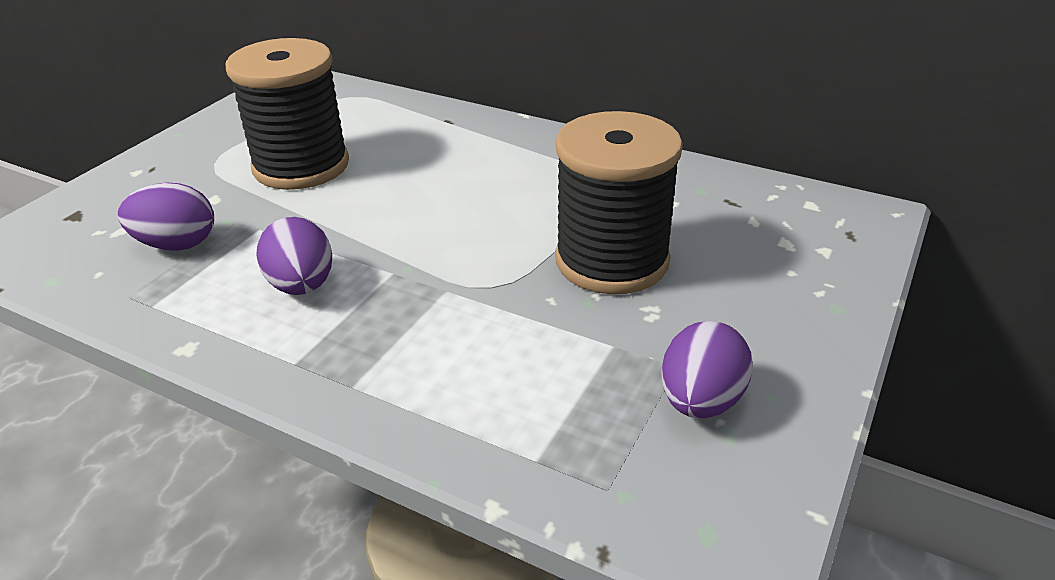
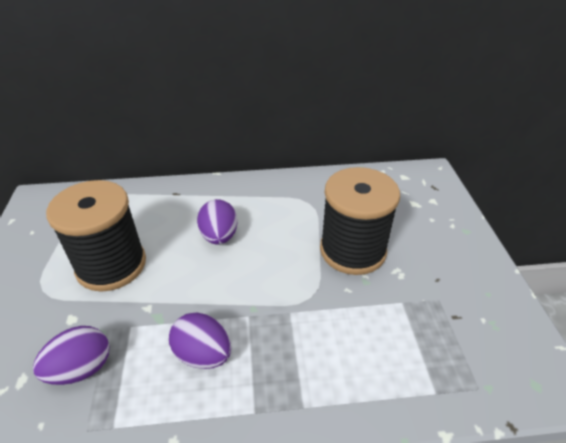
camera: 35 degrees left, 5 degrees up
(700, 401) = (466, 313): purple egg -> purple egg (219, 236)

